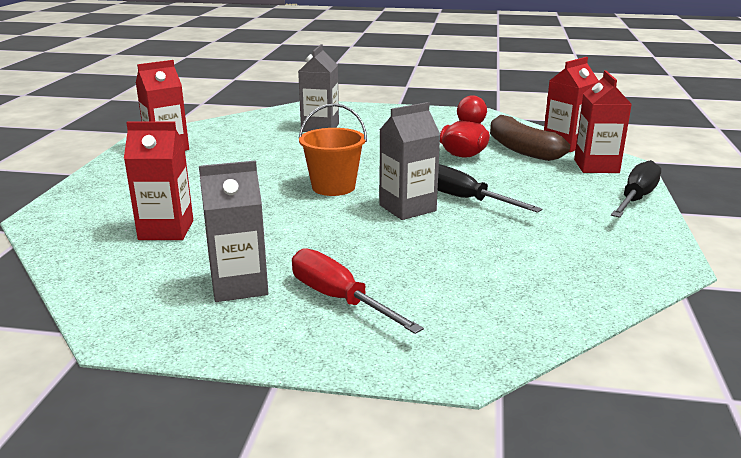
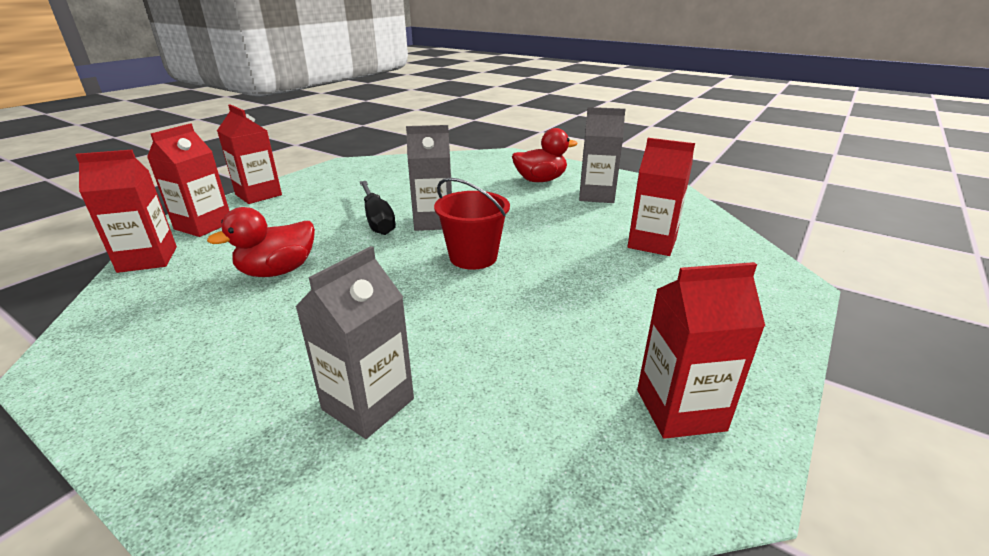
camera: 155 degrees left, 5 degrees up
(333, 187) = (473, 257): orange bucket -> red bucket
(339, 299) = (540, 180): red screwdriver -> red duck
(521, 149) = (207, 263): brown banana -> none
(636, 198) = (258, 195): black screwdriver -> red carton

